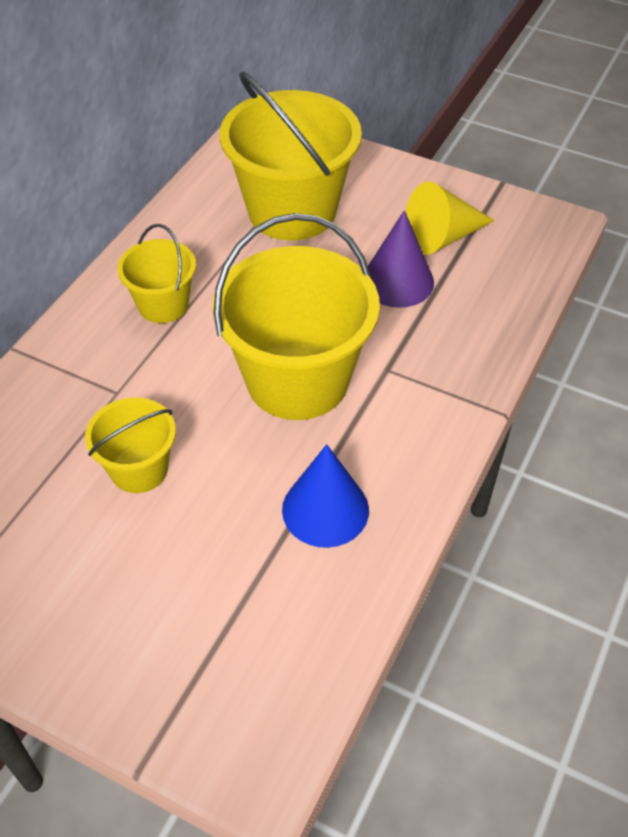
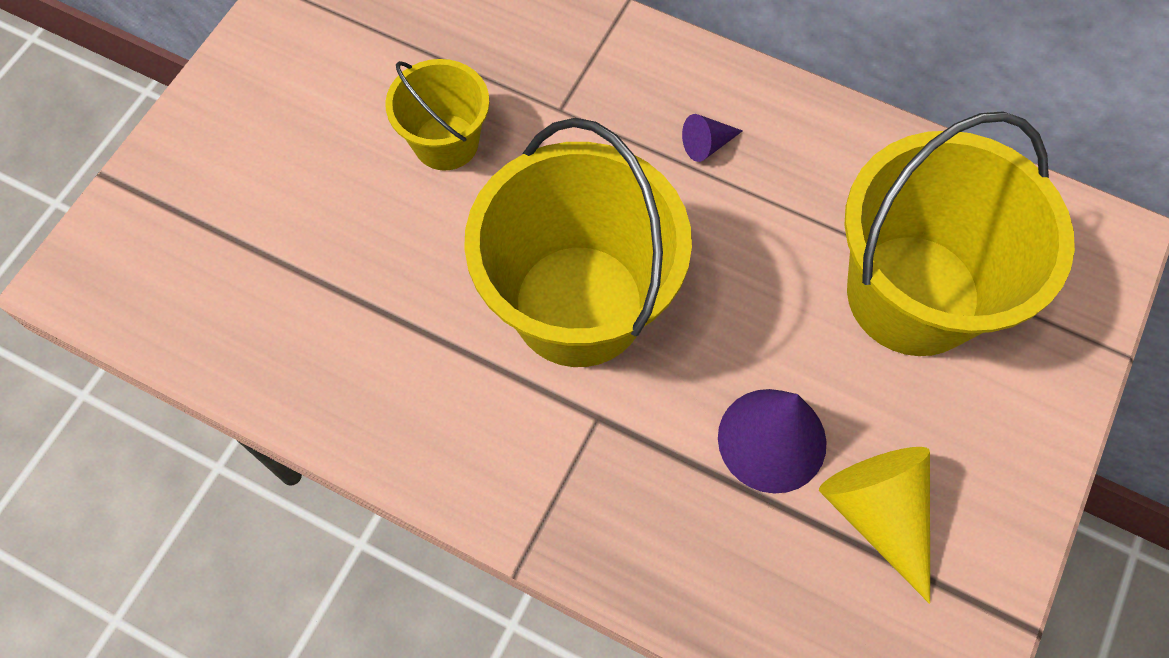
camera: 90 degrees right, 15 degrees up
(163, 305) = (707, 144): yellow bucket -> purple cone
(325, 509) = (375, 337): blue cone -> none

